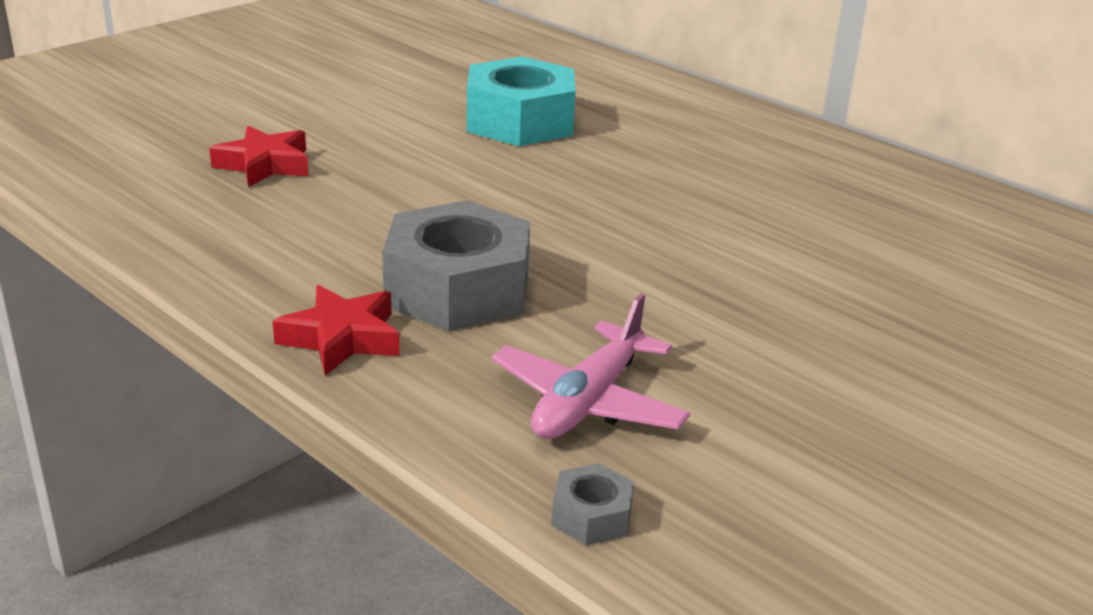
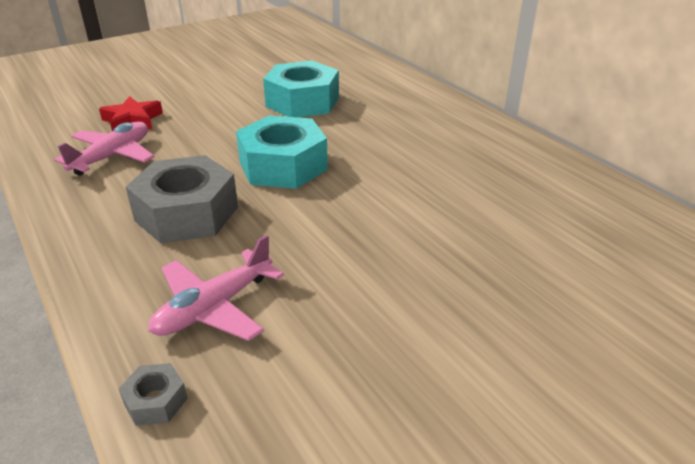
camera: 15 degrees right, 5 degrees up
(275, 220) = (112, 156): none -> pink plane
(342, 338) = (92, 241): red star -> none
(555, 214) = (283, 166): none -> turquoise nut

